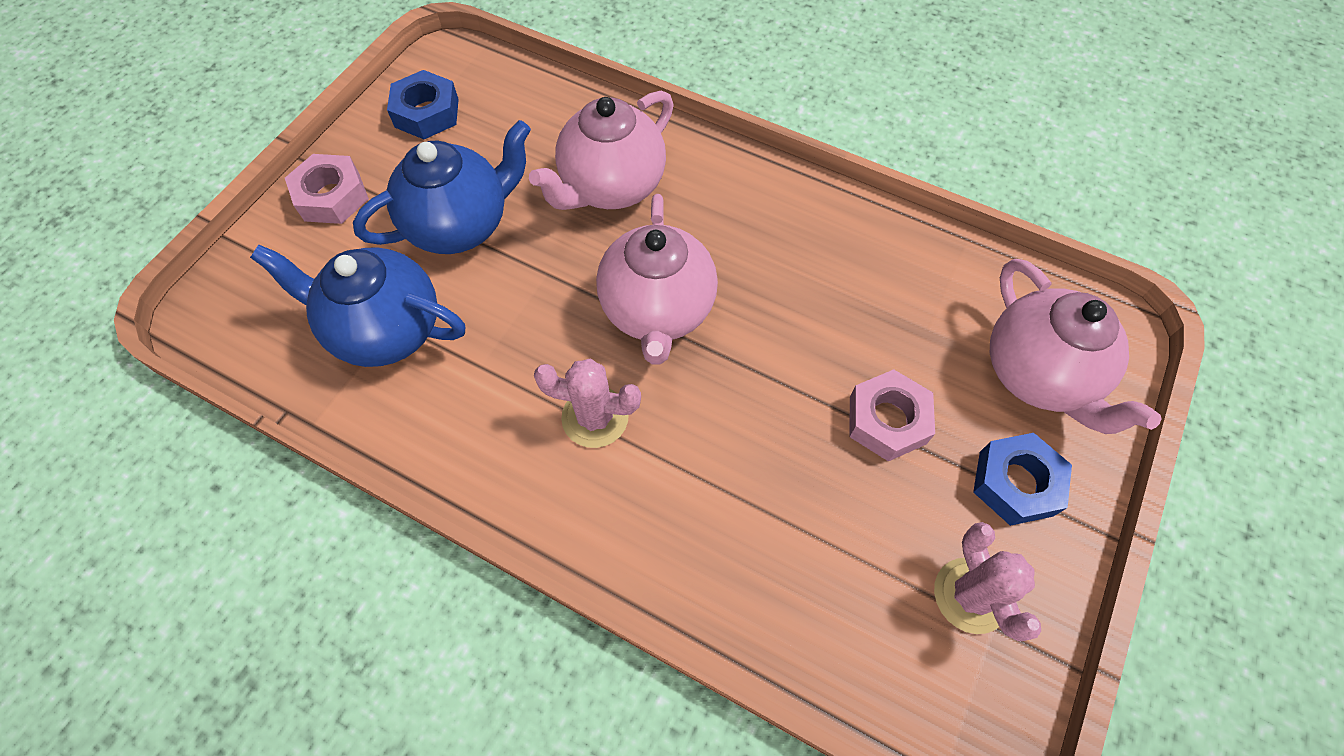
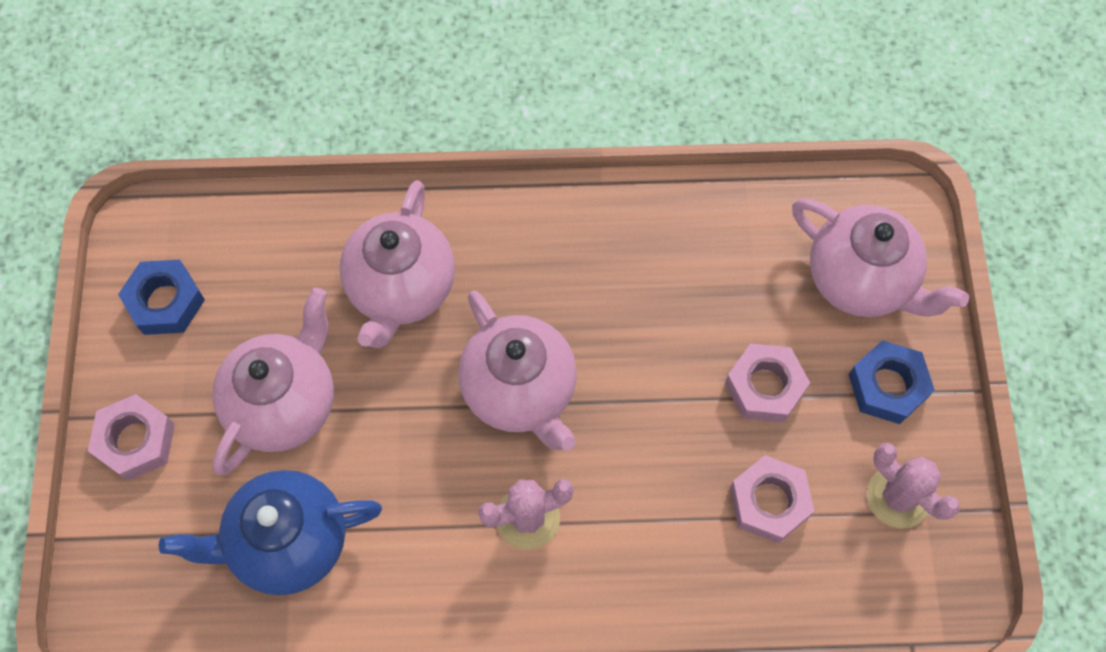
camera: 30 degrees left, 5 degrees up
(460, 225) = (284, 403): blue teapot -> pink teapot
(831, 527) = (769, 502): none -> pink nut

